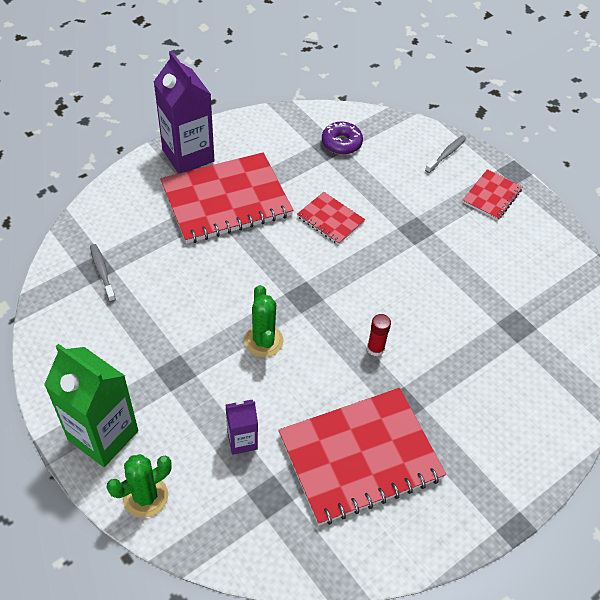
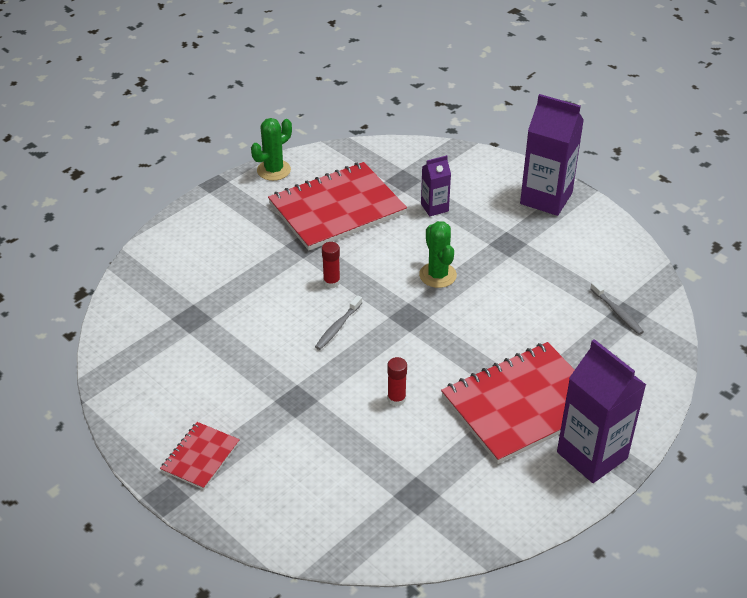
camera: 175 degrees right, 10 degrees down
(103, 435) = (546, 198): green carton -> purple carton
(145, 496) = (496, 170): green cactus -> green cactus (274, 170)
(330, 219) = (396, 399): red notebook -> red glue stick
(341, 143) = (400, 505): purple donut -> none
(446, 154) = (256, 510): grey toothbrush -> grey toothbrush (337, 327)

